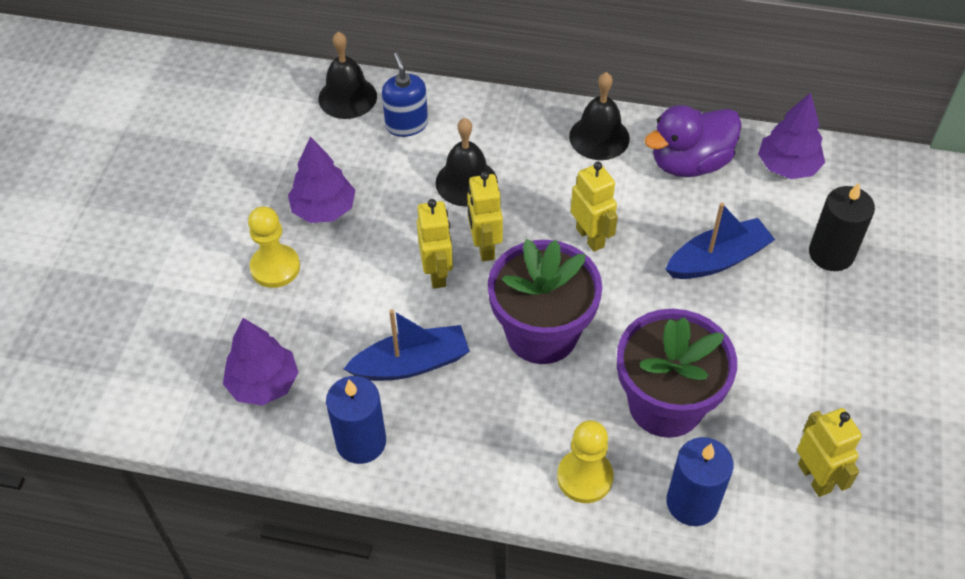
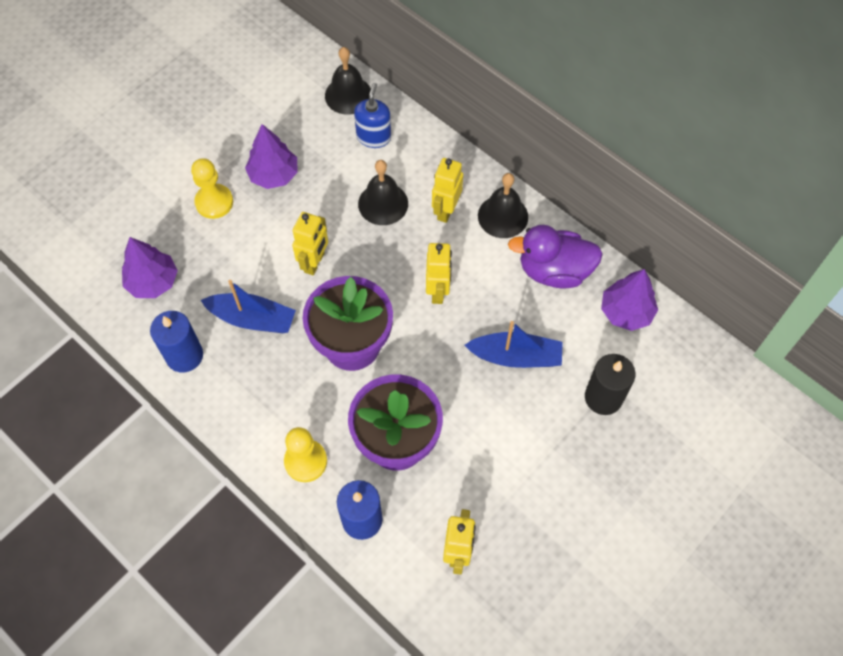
camera: 30 degrees right, 10 degrees up
(484, 247) = (360, 260): yellow robot -> yellow robot (446, 210)

